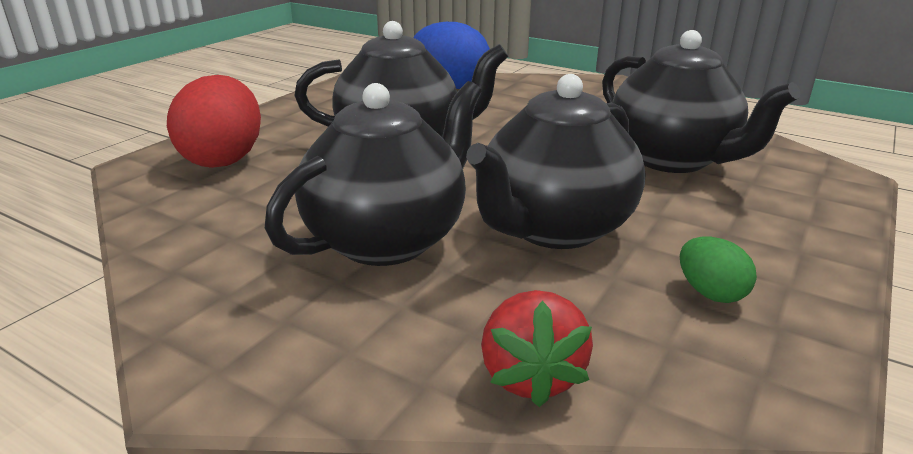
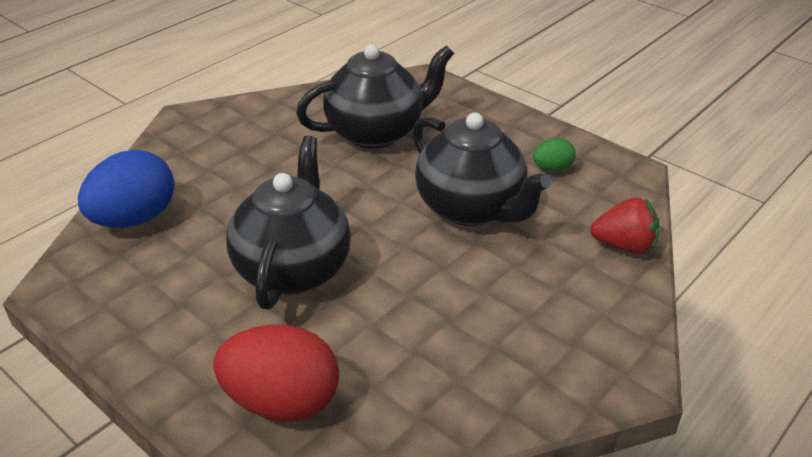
camera: 80 degrees left, 10 degrees up
(388, 239) = (474, 289): black teapot -> none

